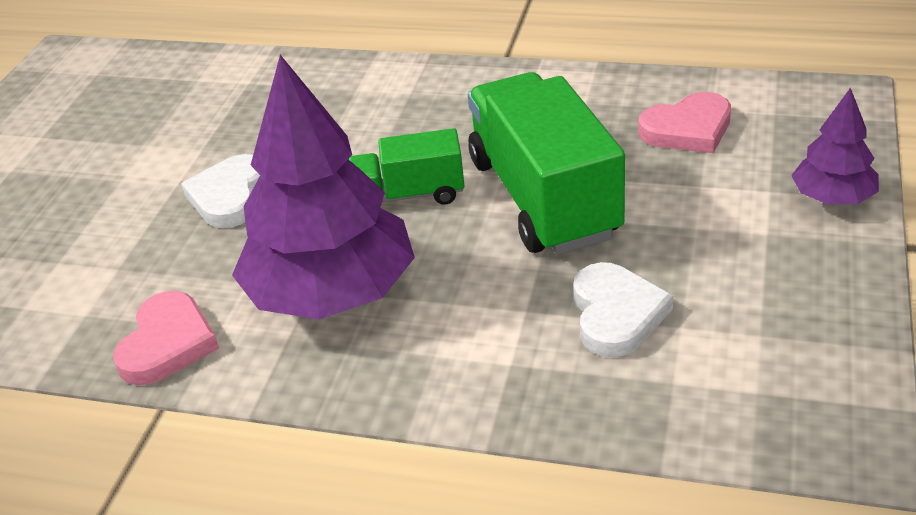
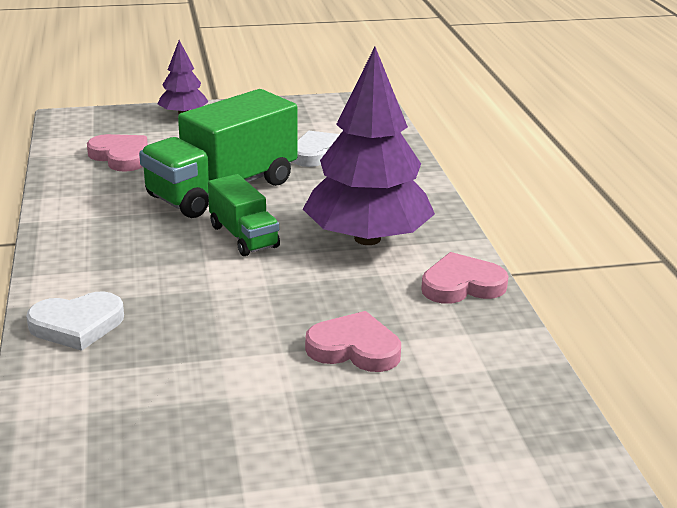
camera: 120 degrees left, 10 degrees down
(138, 228) = (354, 348): none -> pink heart
(230, 196) = (286, 315): white heart -> white heart (77, 325)

